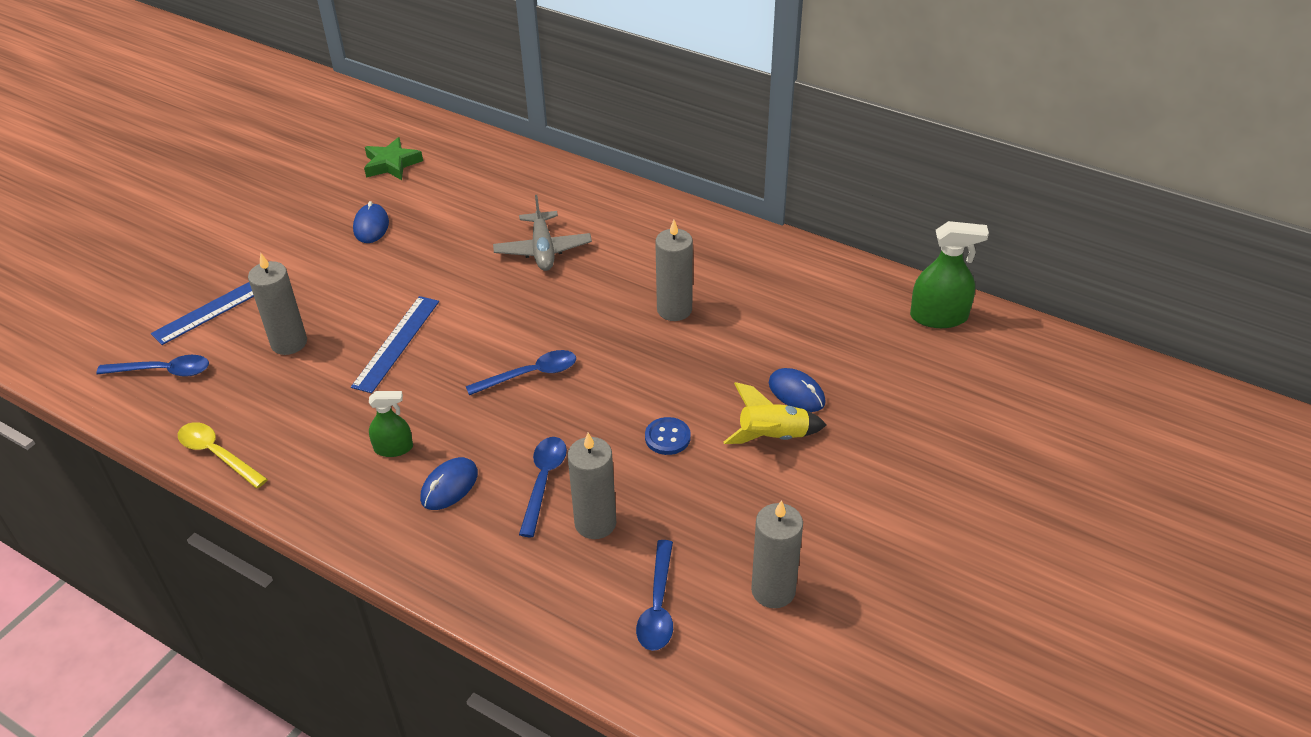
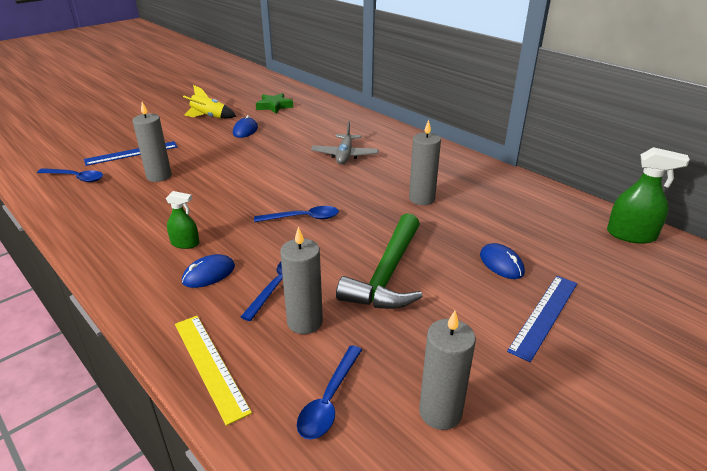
camera: 15 degrees right, 10 degrees down
(217, 454) = (71, 226): yellow spoon -> none
(396, 343) = (224, 187): blue ruler -> blue ruler (544, 315)
(513, 600) = (210, 365): none -> yellow ruler
(667, 437) = (387, 274): blue button -> green hammer
(772, 437) = (473, 290): yellow rocket -> yellow rocket (209, 117)

